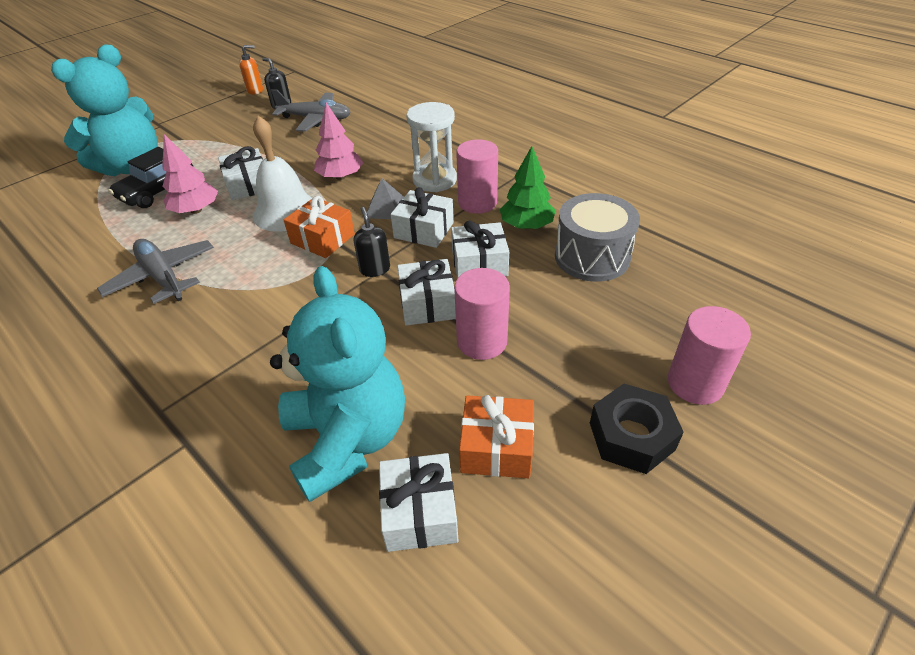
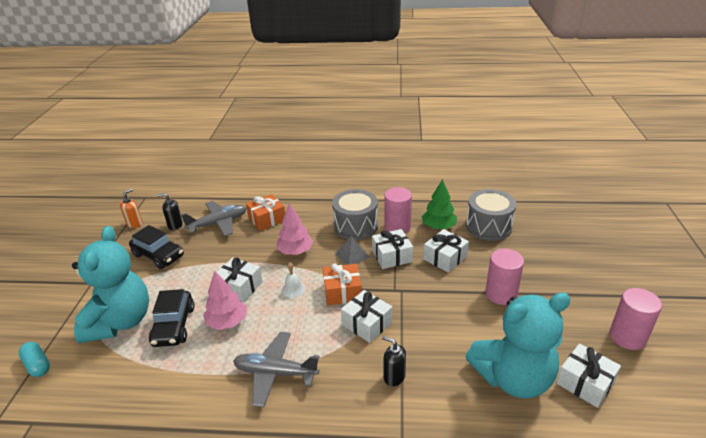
camera: 40 degrees left, 10 degrees down
(47, 171) = (37, 365): none -> turquoise capsule
(232, 126) = (158, 255): none -> black car
(286, 212) = (293, 289): white bell -> white bell, size x0.46
(348, 440) = (513, 378): turquoise teddy bear -> turquoise teddy bear turned 135 degrees clockwise
(375, 269) = (398, 291): black soap dispenser -> black soap dispenser (394, 377)
(427, 304) = (451, 292): white gift -> white gift (367, 323)
(434, 180) = (355, 226): white hourglass -> grey drum
(496, 448) = (572, 335): orange gift -> orange gift (267, 219)
(631, 436) = (608, 295): black nut -> none
(695, 383) = (599, 259): pink cylinder -> pink cylinder (627, 337)

